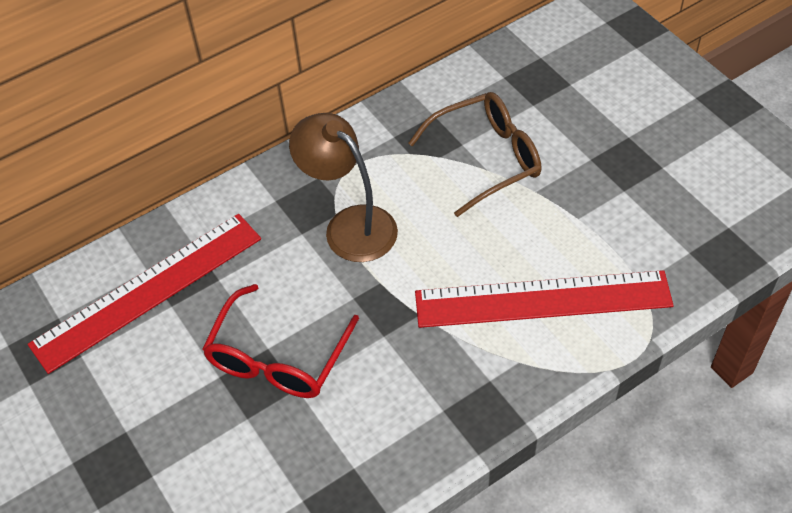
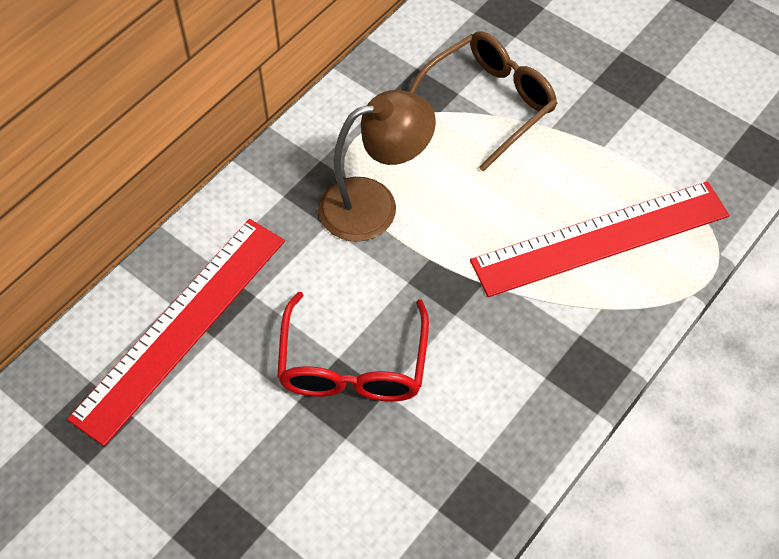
camera: 20 degrees left, 5 degrees up
(350, 225) = (374, 204): brown lamp -> brown lamp turned 135 degrees clockwise

